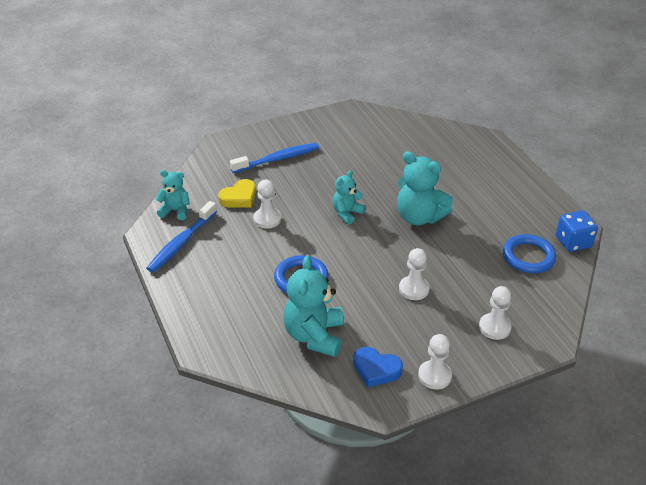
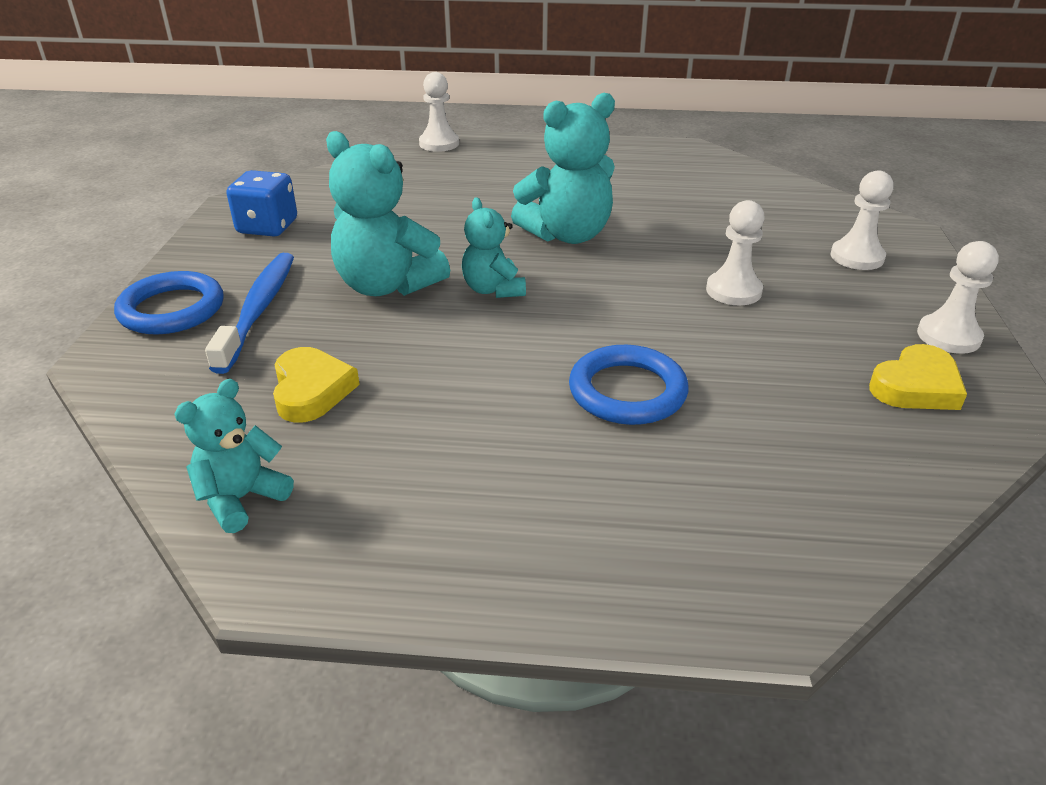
camera: 60 degrees left, 5 degrees down
(181, 242) = (365, 525): blue toothbrush -> none
(267, 219) = (417, 376): white pawn -> white pawn (439, 144)
(314, 336) = (798, 427): turquoise teddy bear -> turquoise teddy bear (387, 286)
(376, 369) = (916, 386): blue heart -> yellow heart
(528, 257) = (723, 191): blue ring -> blue ring (172, 309)
(573, 242) = (716, 159): blue dice -> blue dice (267, 227)

